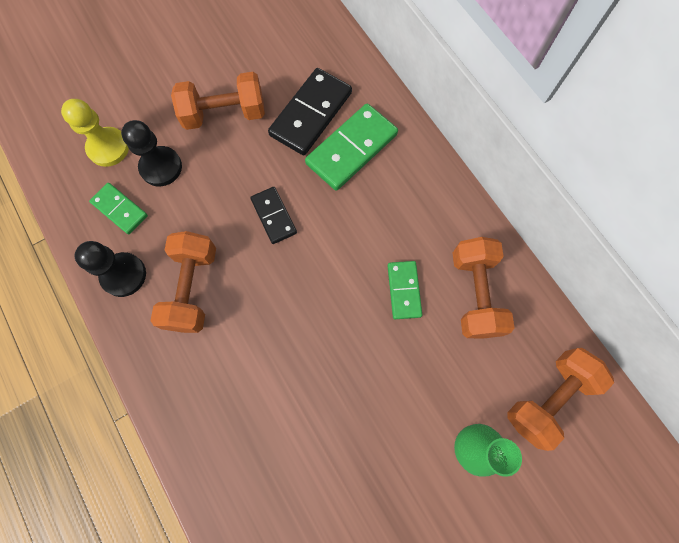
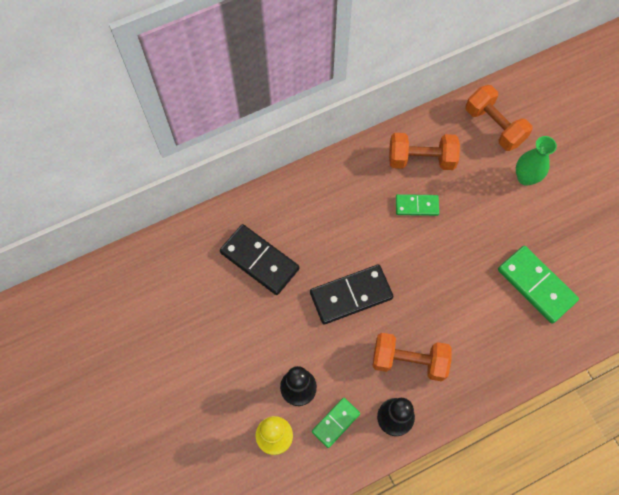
camera: 85 degrees left, 5 degrees down
(224, 114) = (251, 332): orange dumbbell -> none
(274, 216) = (351, 295): black domino -> black domino, size x1.70
(351, 149) = (296, 231): green domino -> green domino (536, 285)

